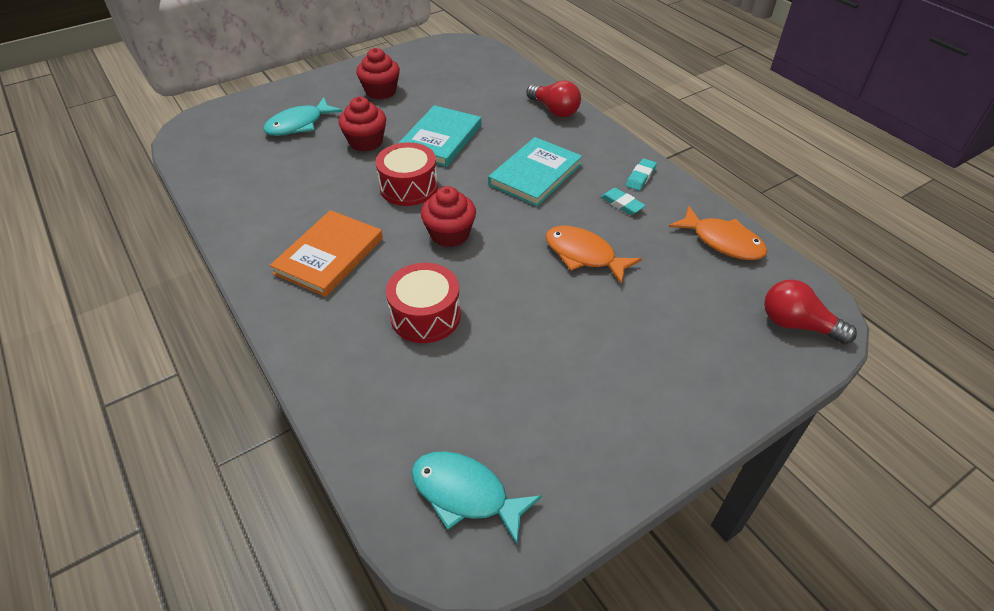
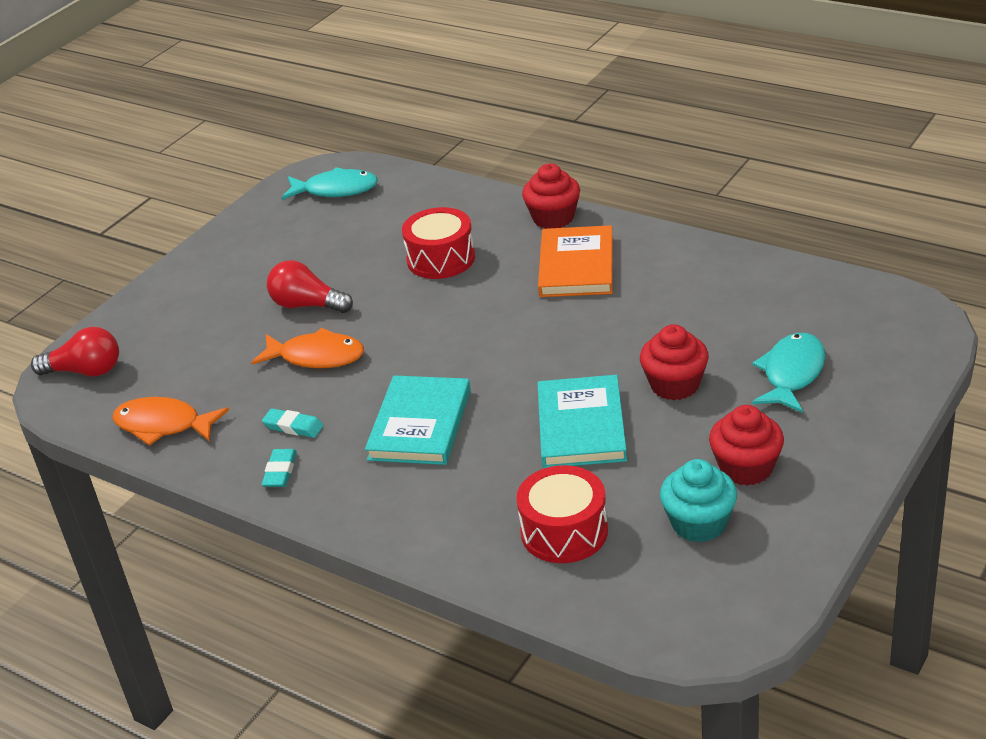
camera: 160 degrees right, 10 degrees down
(409, 187) = (562, 353): red drum -> red drum (564, 532)
(429, 78) = (699, 523): none -> turquoise cupcake
(450, 234) = (472, 325): red cupcake -> red cupcake (553, 218)
(554, 110) = (451, 538): red light bulb -> red light bulb (307, 305)

